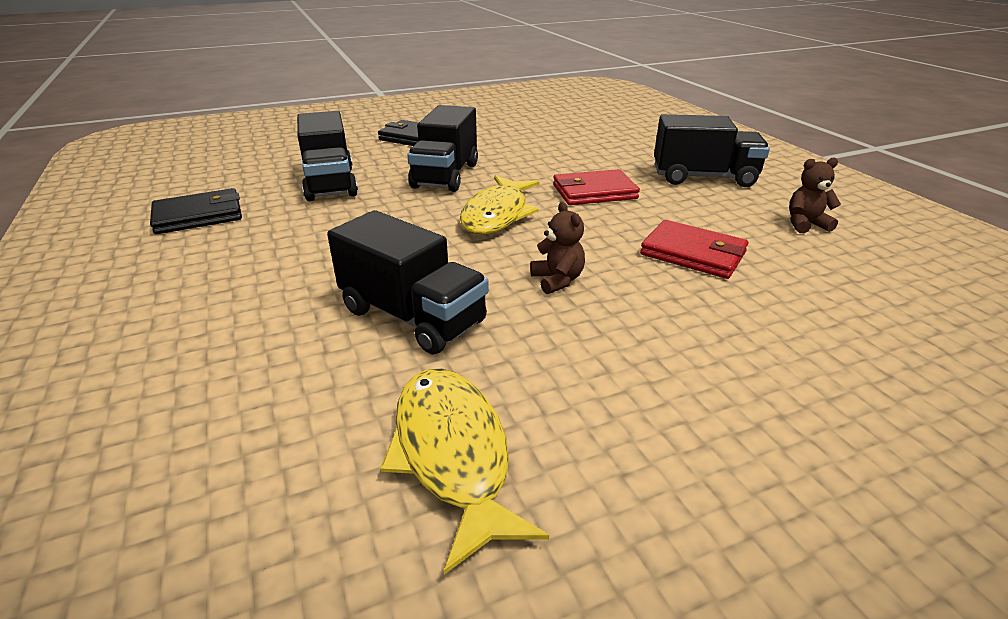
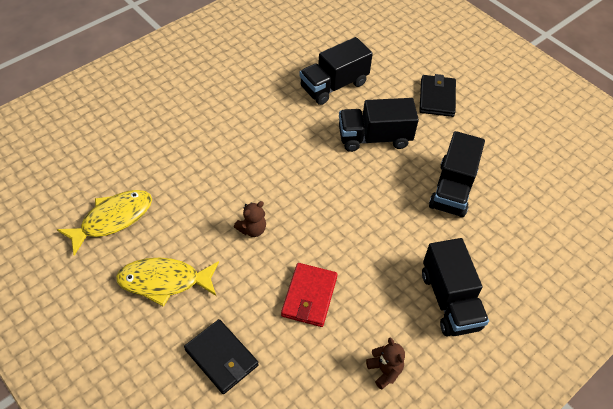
camera: 70 degrees right, 20 degrees up
(199, 216) = (268, 51): black wallet -> black wallet (221, 357)
(412, 316) = (199, 177): black truck -> black truck (452, 189)
(497, 214) = (324, 182): yellow fish -> yellow fish (164, 281)
(594, 192) = (385, 229): red wallet -> none

